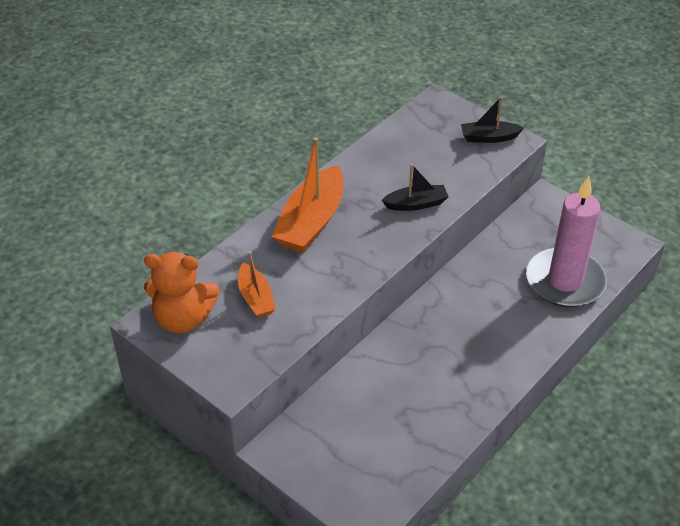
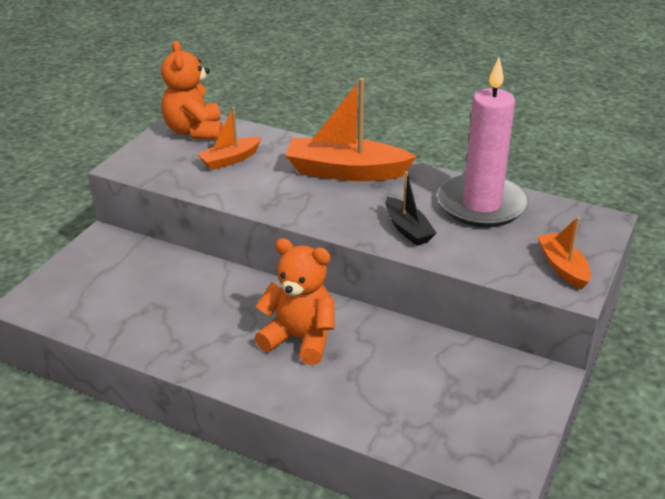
camera: 75 degrees right, 10 degrees down
(473, 321) = (300, 339): none -> orange teddy bear
(489, 137) = (562, 267): black boat -> orange boat
(564, 281) = (398, 410): pink candle -> pink candle (481, 205)

